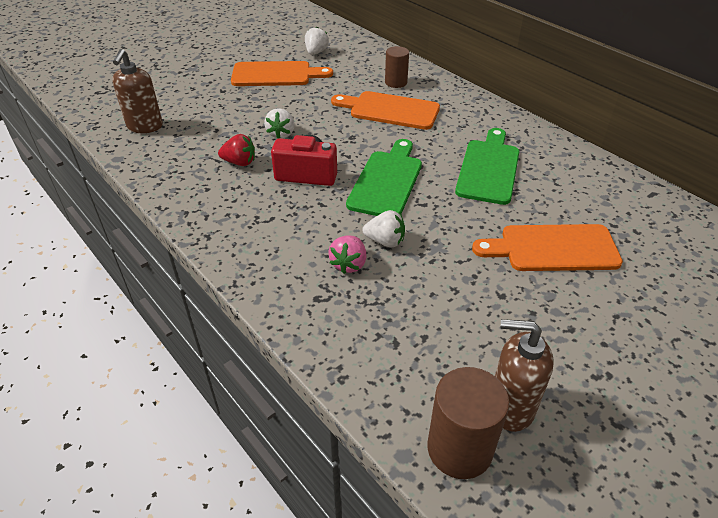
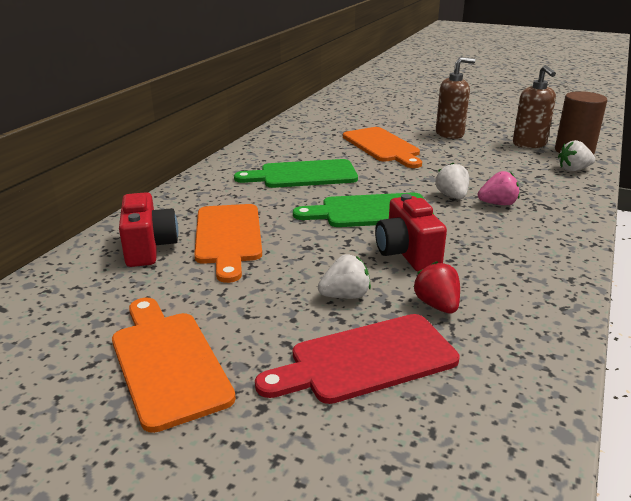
camera: 115 degrees left, 15 degrees down
(145, 126) = (457, 453): brown soap dispenser -> brown soap dispenser (450, 134)
(221, 123) = (366, 360): none -> red cutting board
(316, 52) = (57, 345): white strawberry -> white strawberry (573, 169)
(396, 82) = (149, 248): brown cylinder -> red camera

